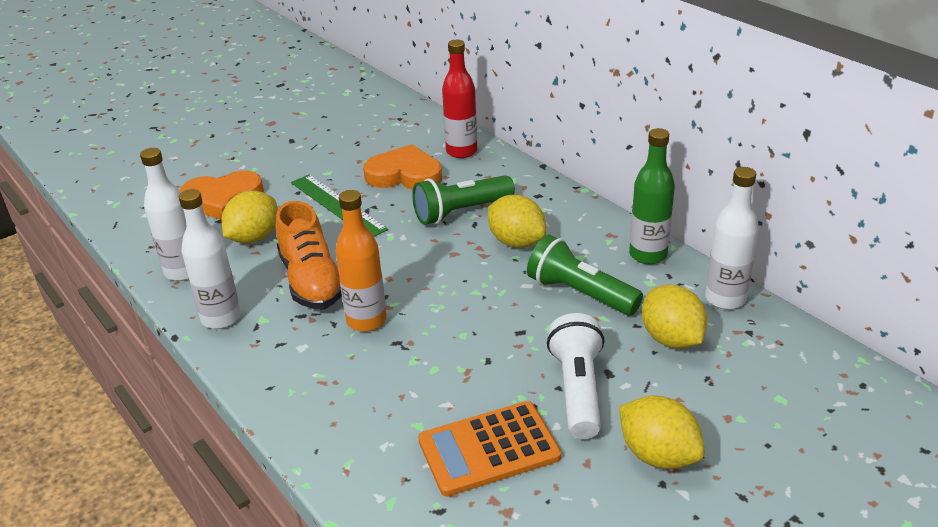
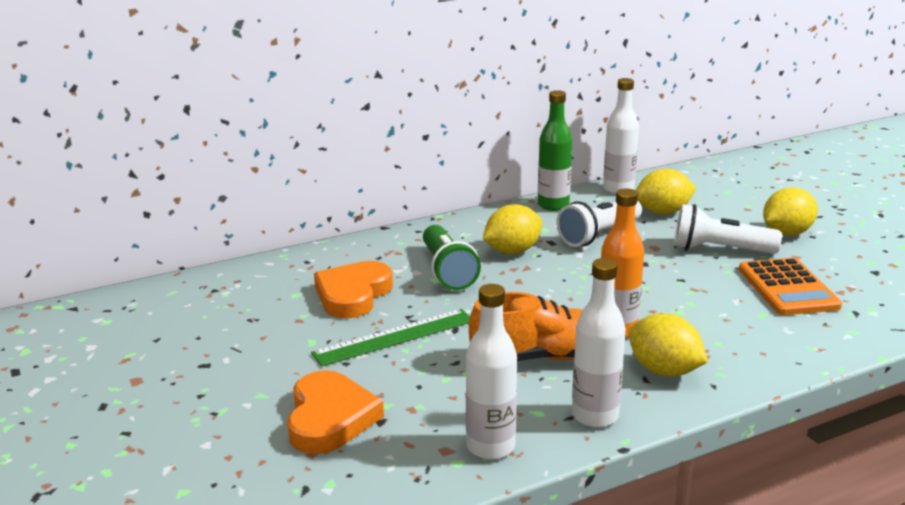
camera: 80 degrees left, 10 degrees down
(254, 238) = (436, 394): yellow lemon -> yellow lemon (664, 371)
(461, 151) = (326, 261): red bottle -> none
(580, 294) = (599, 235): green flashlight -> white flashlight

